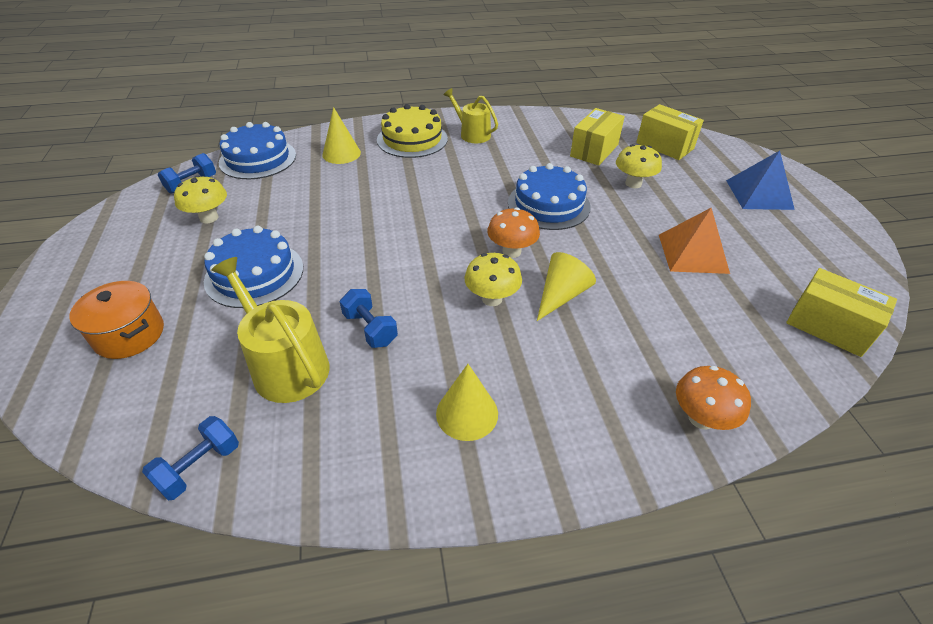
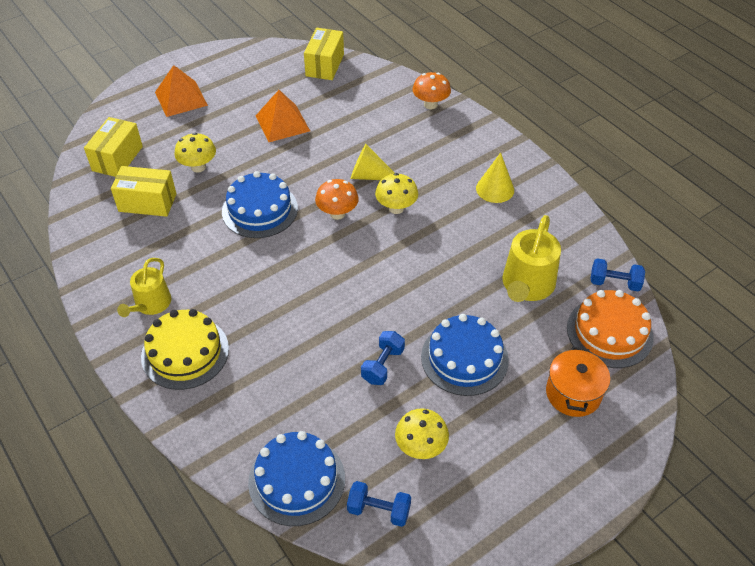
camera: 115 degrees left, 5 degrees up
(148, 412) = (609, 332): none -> orange cake
(341, 153) = (246, 402): yellow cone -> none
(370, 329) = (467, 258): blue dumbbell -> blue dumbbell (383, 365)
(759, 194) = (181, 98): blue pyramid -> orange pyramid

